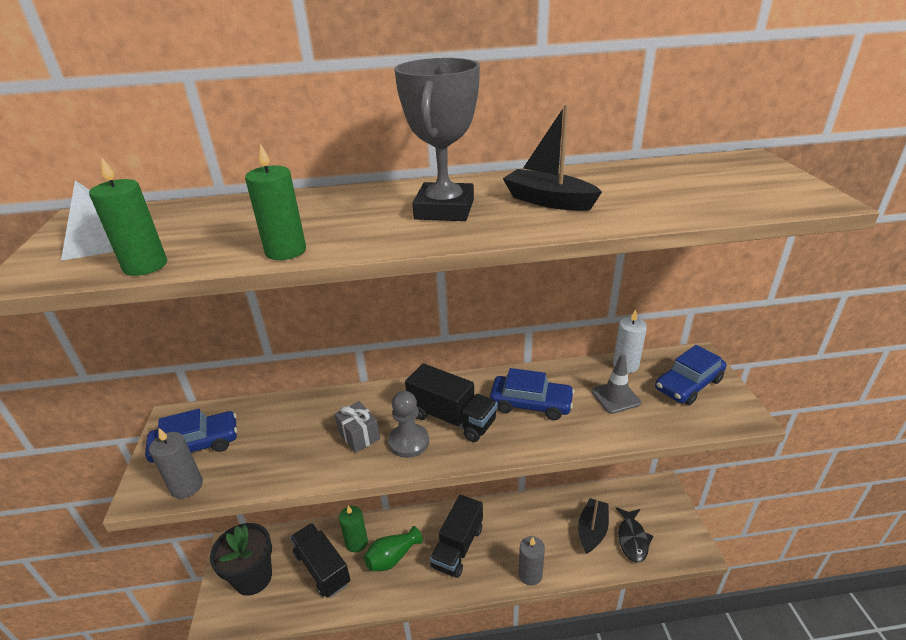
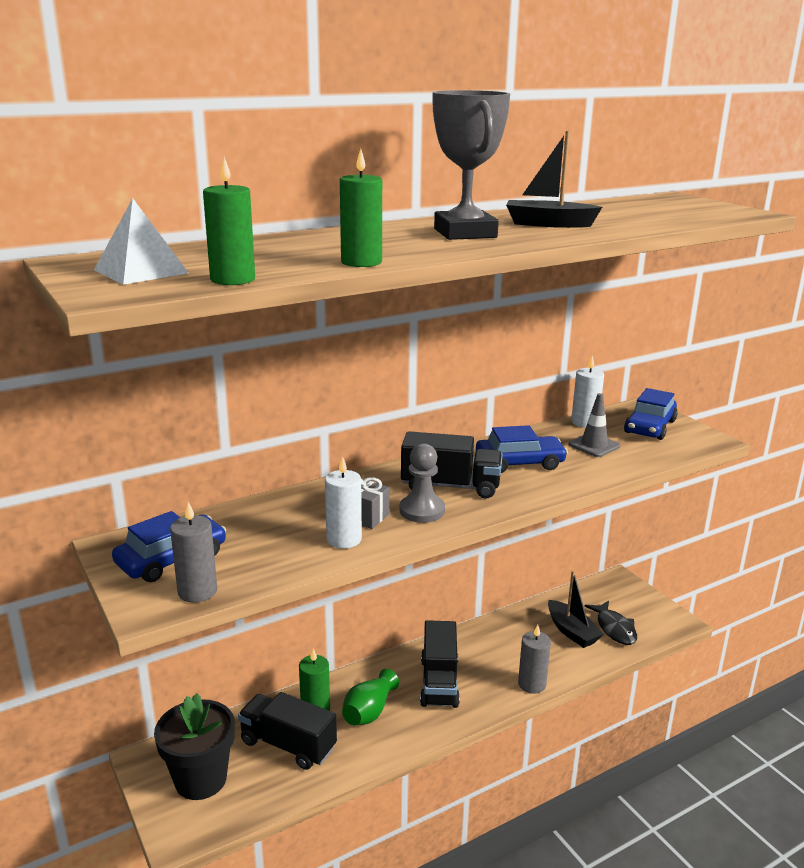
camera: 25 degrees left, 10 degrees down
(326, 459) = (344, 539): none -> white candle
(592, 530) = (572, 631): black boat -> black boat turned 150 degrees clockwise

